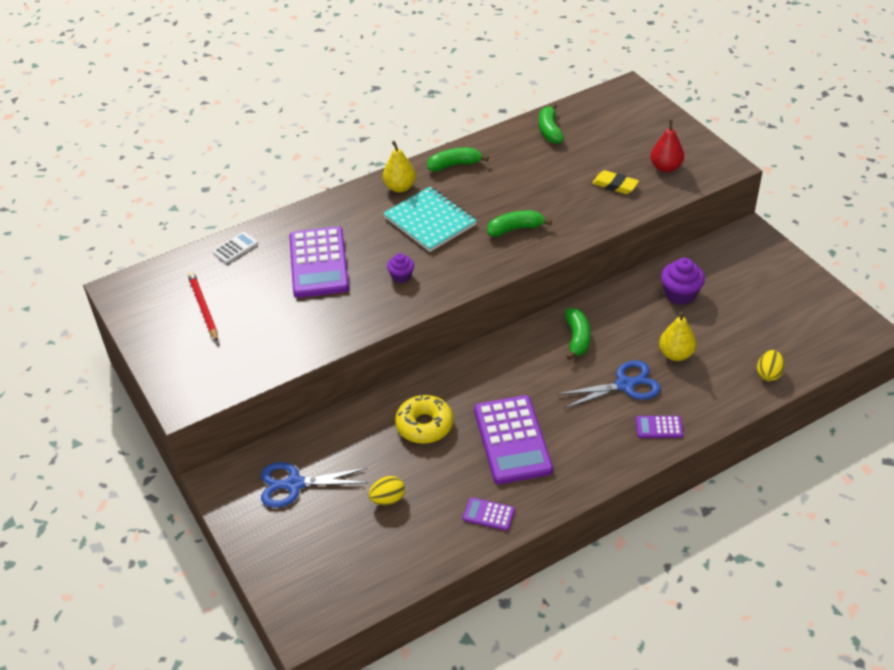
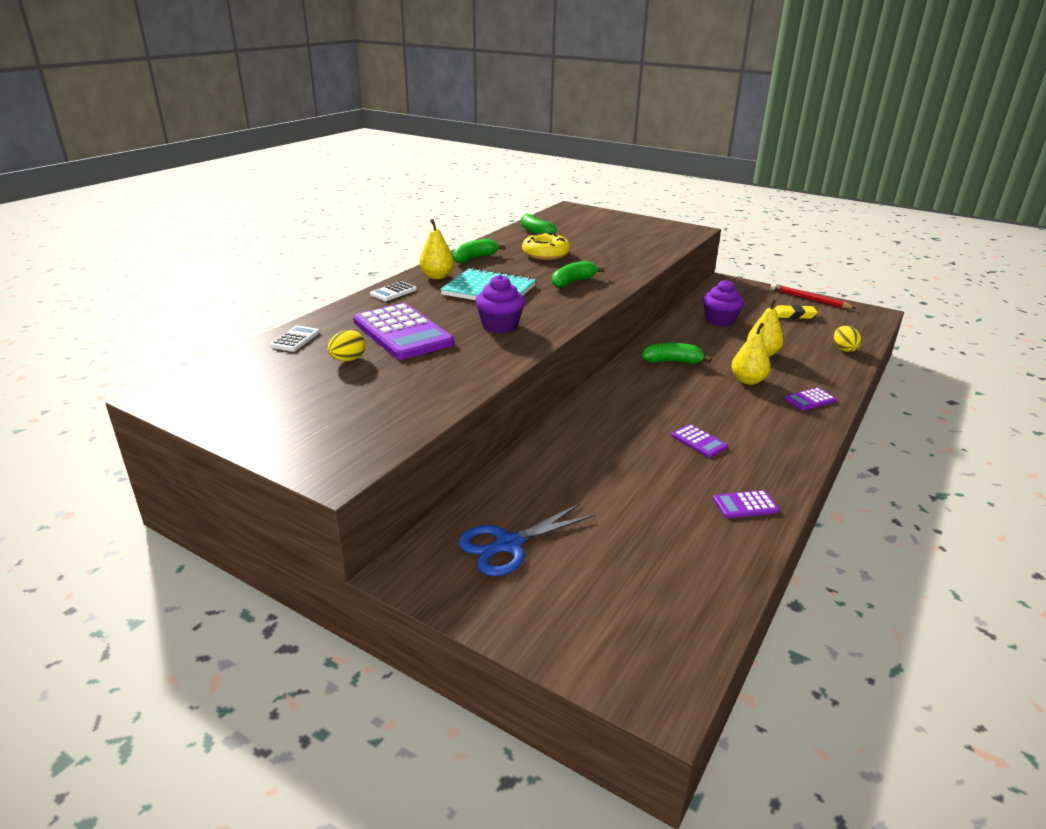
camera: 30 degrees left, 15 degrees down
(203, 308) = (293, 388): red pencil -> red pencil (809, 299)
(347, 202) = (393, 292): none -> white calculator
(388, 499) = (629, 525): yellow egg -> yellow egg (348, 360)
(401, 276) = (500, 326): purple cupcake -> purple cupcake, size x1.64
(424, 425) = (602, 453): yellow donut -> yellow donut (545, 254)
(512, 440) = (699, 441): purple calculator -> purple calculator, size x0.45
(577, 338) = (672, 361): green banana -> green banana turned 60 degrees counterclockwise
(615, 185) = (624, 249): yellow eraser -> yellow eraser (793, 315)
(625, 385) = (748, 380): blue scissors -> yellow pear
(666, 167) = (651, 236): red pear -> none

